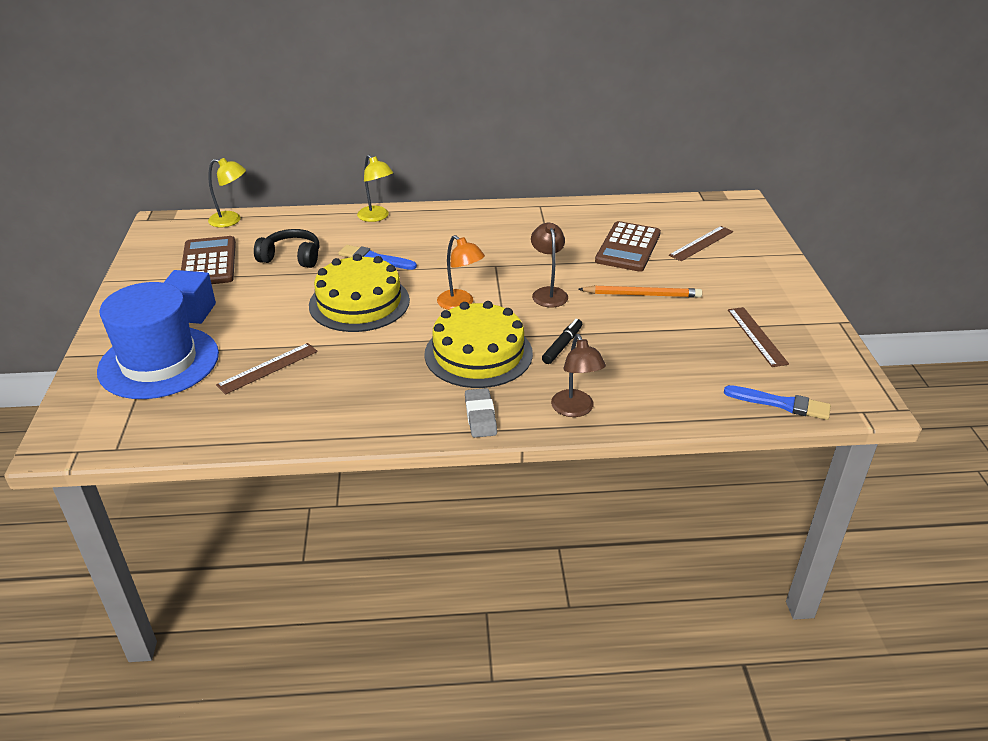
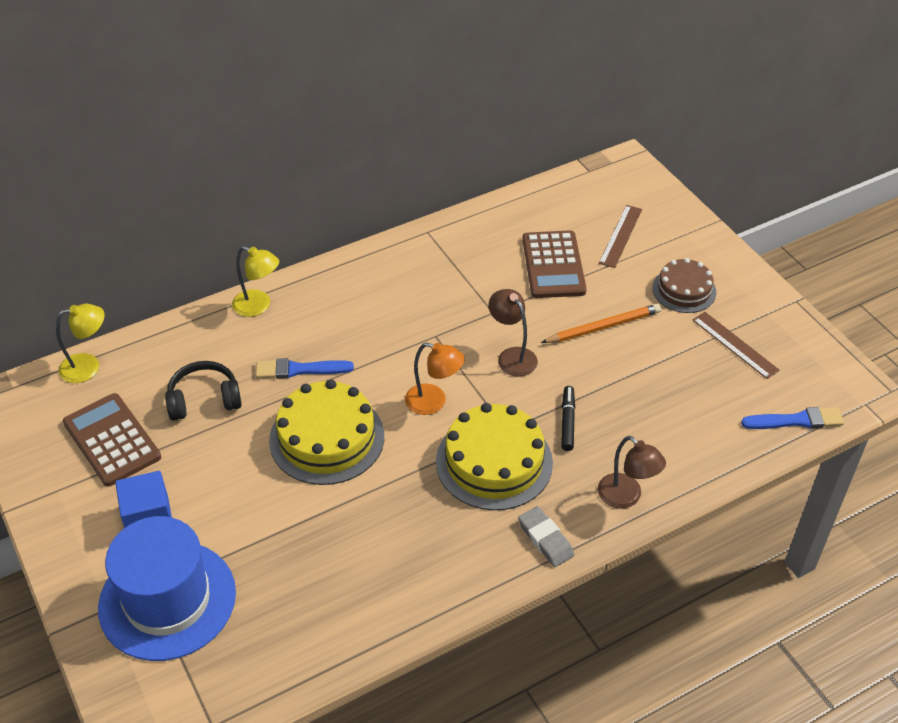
camera: 25 degrees left, 10 degrees up
(268, 368) = (293, 562): brown ruler -> none
(734, 289) = (684, 290): none -> brown cake

